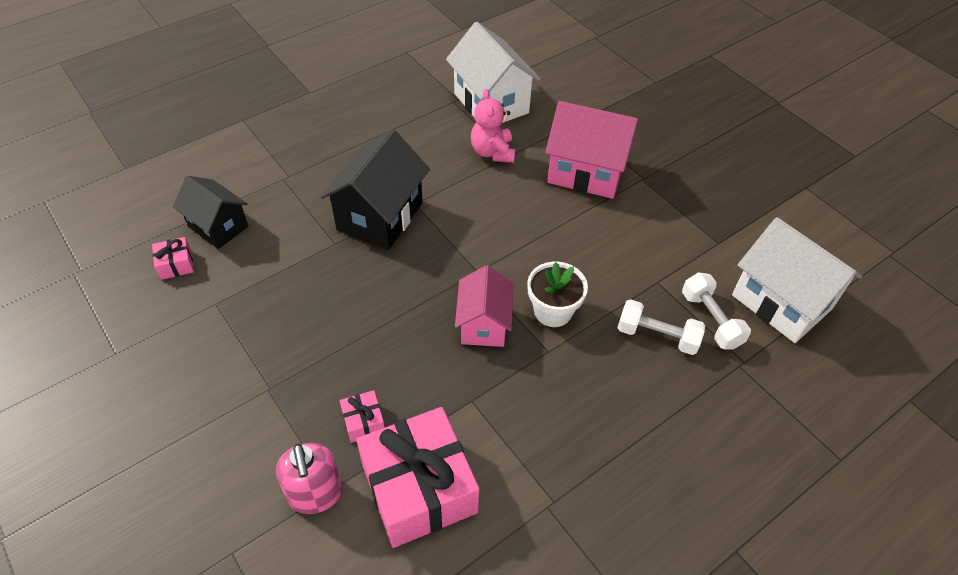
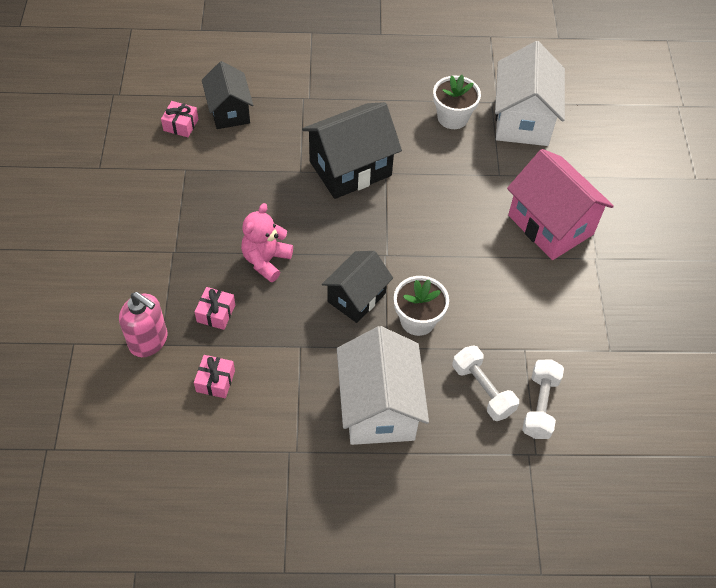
camera: 35 degrees right, 5 degrees up
(316, 494) = (149, 341): pink soap dispenser -> pink soap dispenser turned 75 degrees counterclockwise
(419, 488) = (215, 381): pink gift -> pink gift, size x0.42
(432, 129) = (452, 117): none -> white flower pot
(483, 324) = (356, 297): pink house -> black house
(492, 152) = (485, 164): pink teddy bear -> pink teddy bear (266, 260)
(781, 302) = (616, 430): white house -> white house (379, 407)

